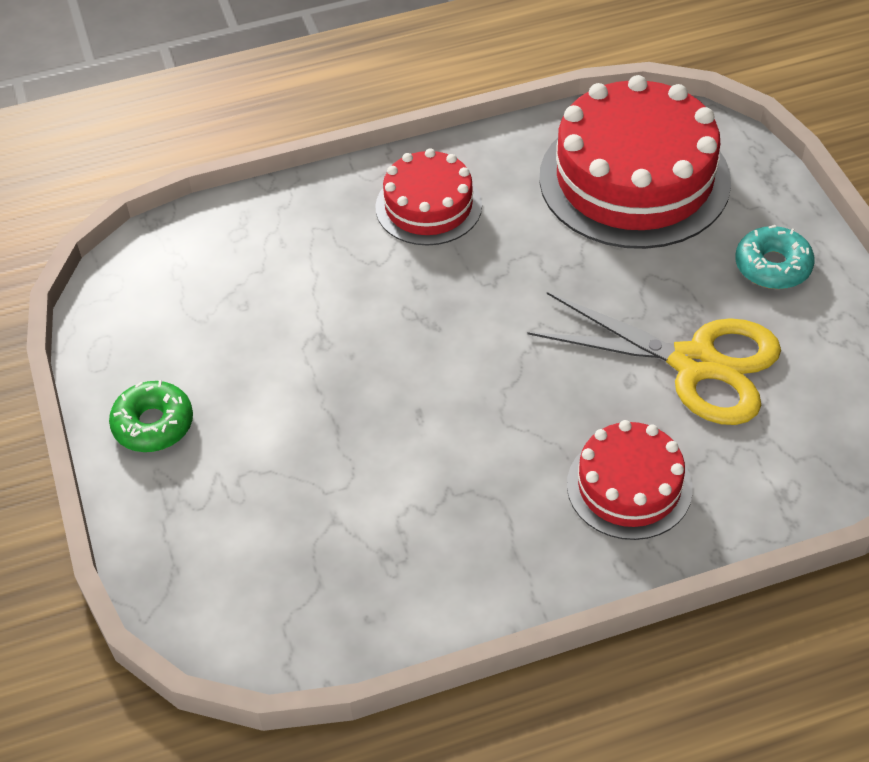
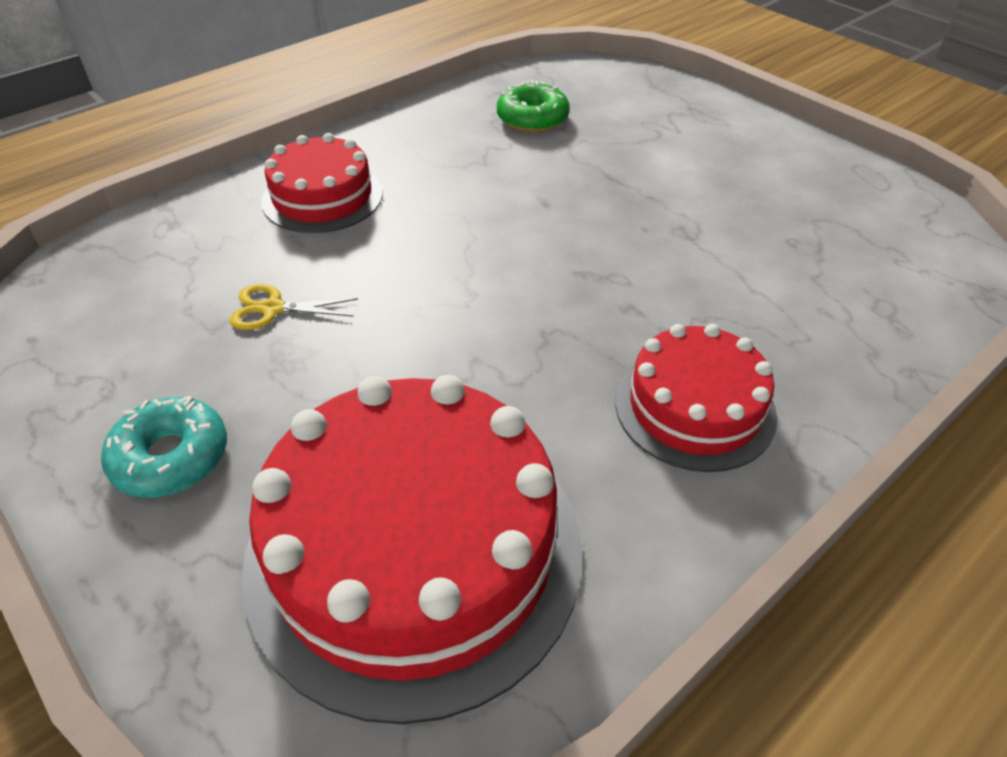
camera: 155 degrees right, 5 degrees down
(153, 424) = (763, 144): green donut -> green donut (532, 118)
(695, 363) = (272, 309): yellow scissors -> yellow scissors, size x0.42

